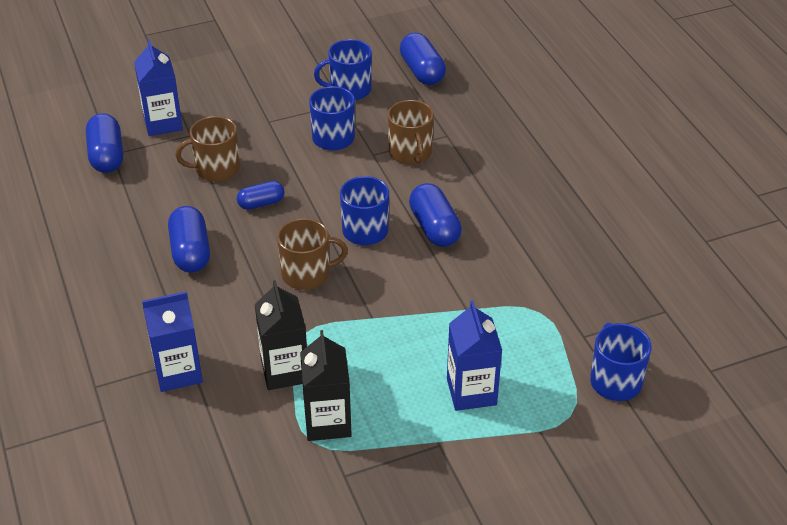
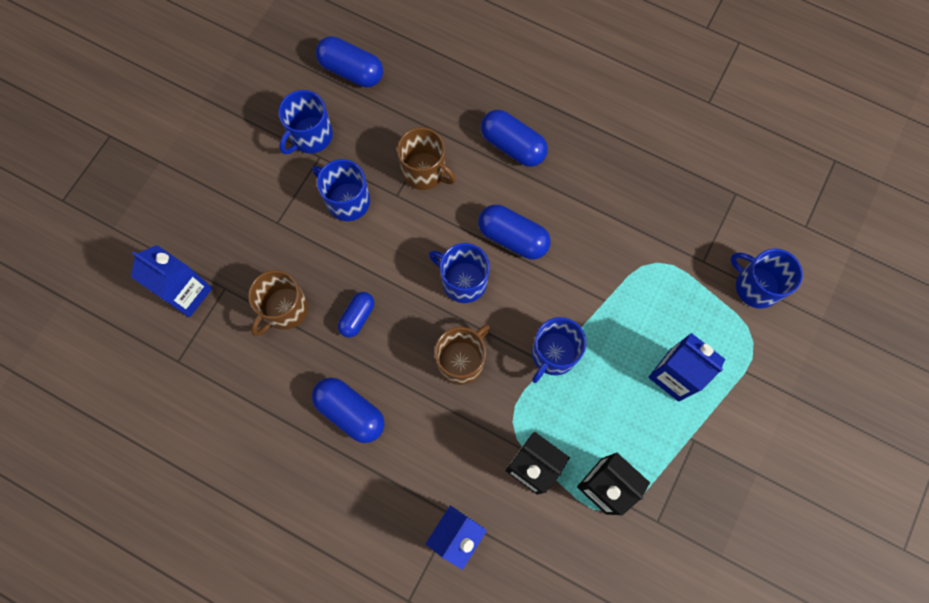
camera: 40 degrees left, 30 degrees up
(107, 156) = (175, 367): blue capsule -> blue capsule (513, 146)
(384, 315) = (553, 354): none -> blue mug

